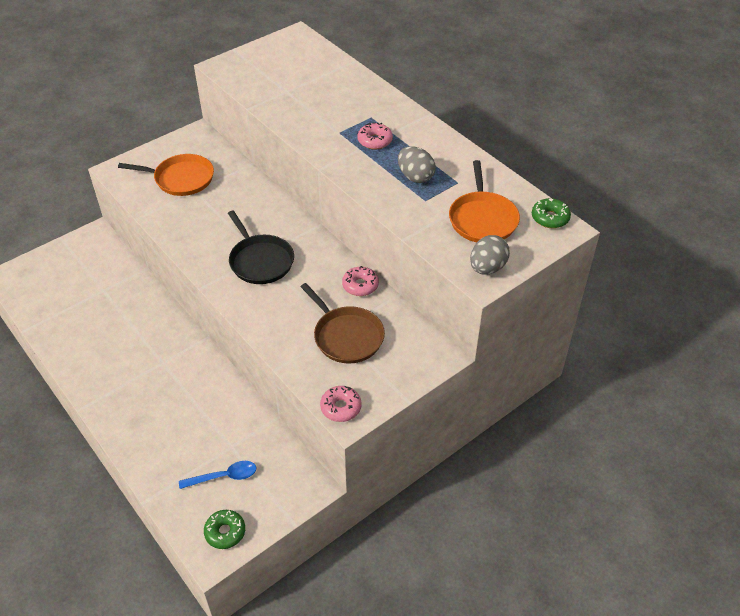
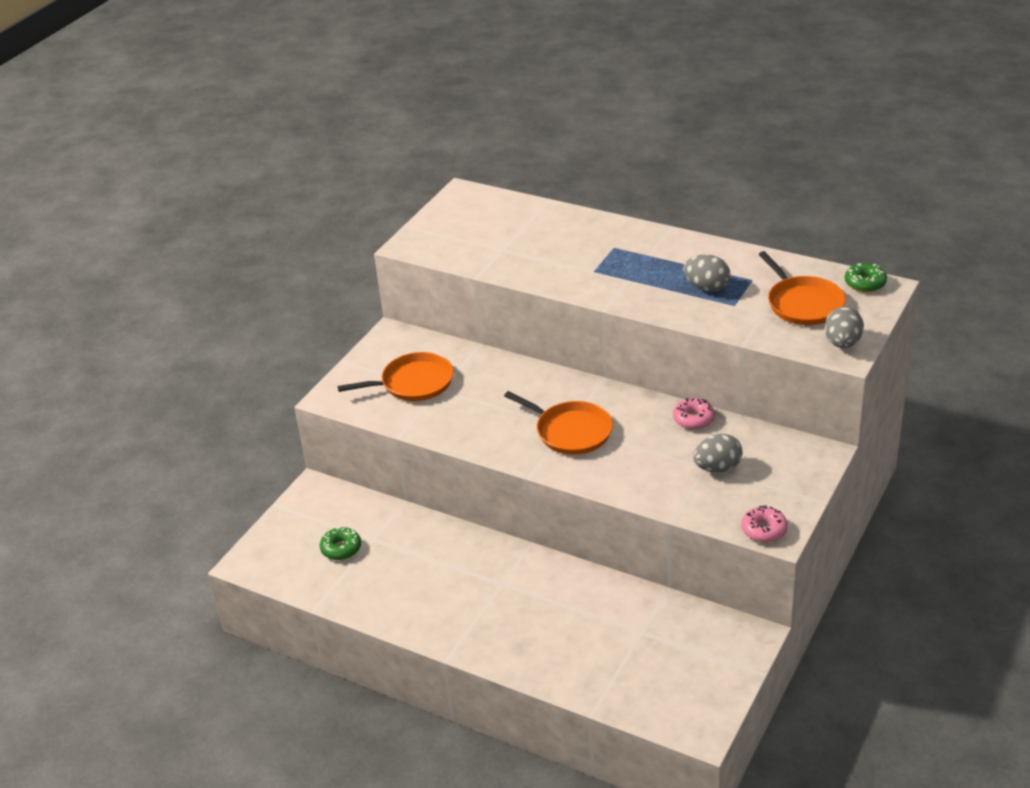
camera: 20 degrees left, 10 degrees down
(224, 476) = (657, 660): blue spoon -> none
(225, 532) = (698, 707): green donut -> green donut (341, 548)
(260, 261) = (570, 431): black pan -> orange pan
(346, 336) = (717, 468): brown pan -> grey egg
(375, 141) = (637, 268): pink donut -> none

